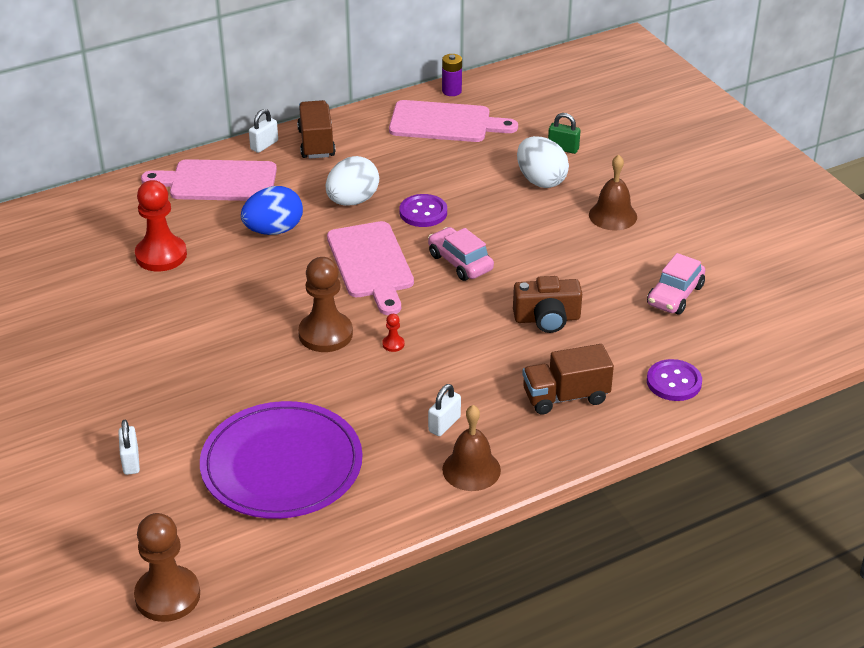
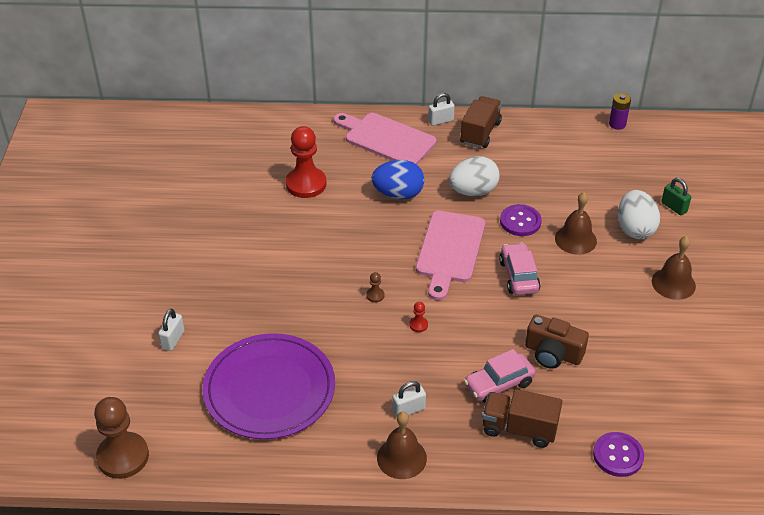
camera: 30 degrees right, 5 degrees up
(325, 334) = (375, 295): brown pawn -> brown pawn, size x0.40
(445, 123) = (592, 150): pink cutting board -> none
(491, 209) = (575, 239): none -> brown bell
(675, 295) = (675, 377): pink car -> pink car (499, 384)

